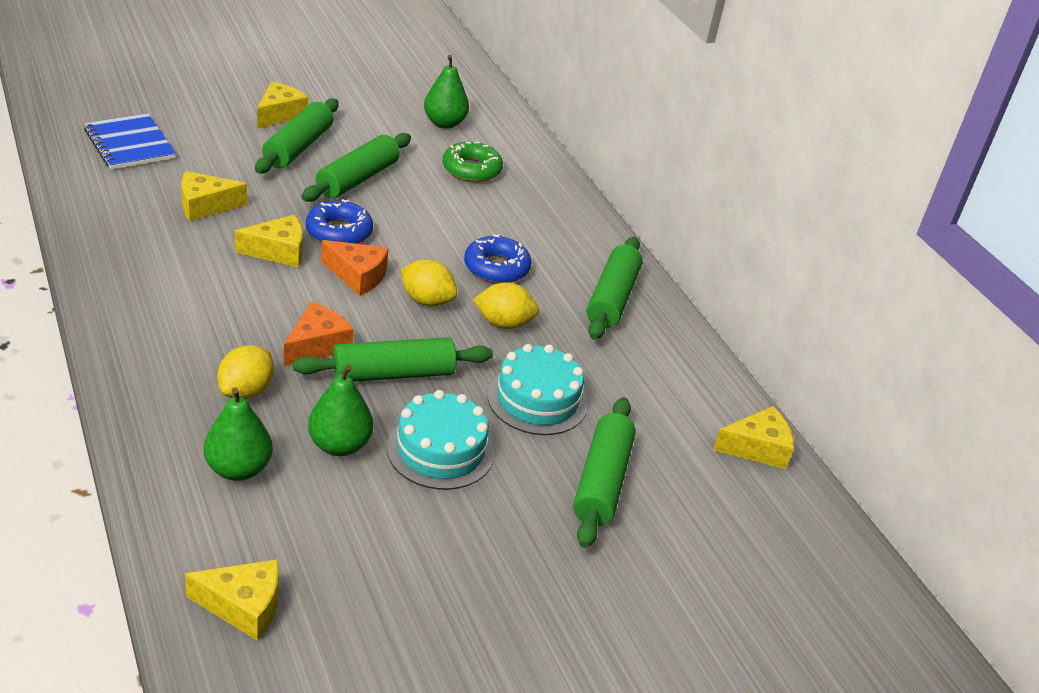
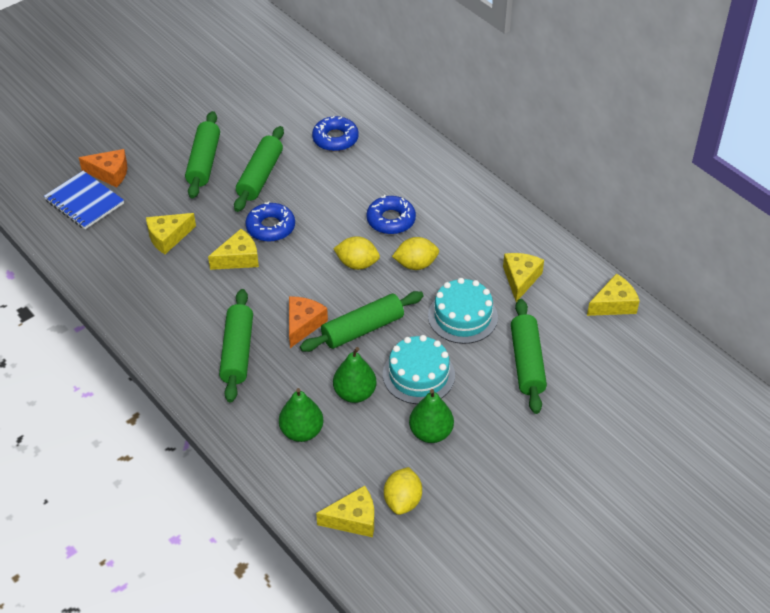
camera: 10 degrees left, 10 degrees up
(246, 391) = (276, 375): yellow lemon -> yellow lemon (402, 501)
(280, 114) = (174, 136): yellow cheese -> yellow cheese (520, 279)
(357, 276) = (302, 260): orange cheese -> orange cheese (110, 173)
(444, 123) = (296, 102): green pear -> green pear (430, 433)
(471, 169) = (335, 139): green donut -> blue donut
(612, 298) = (478, 219): green rolling pin -> green rolling pin (237, 352)

